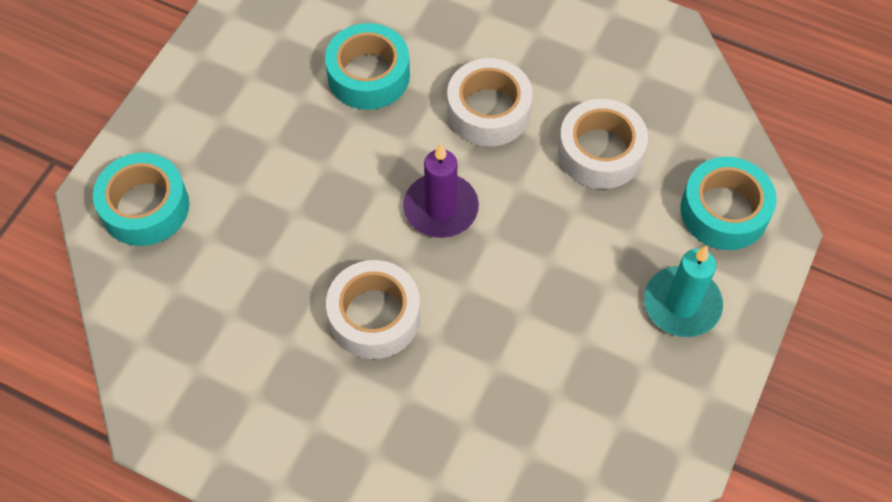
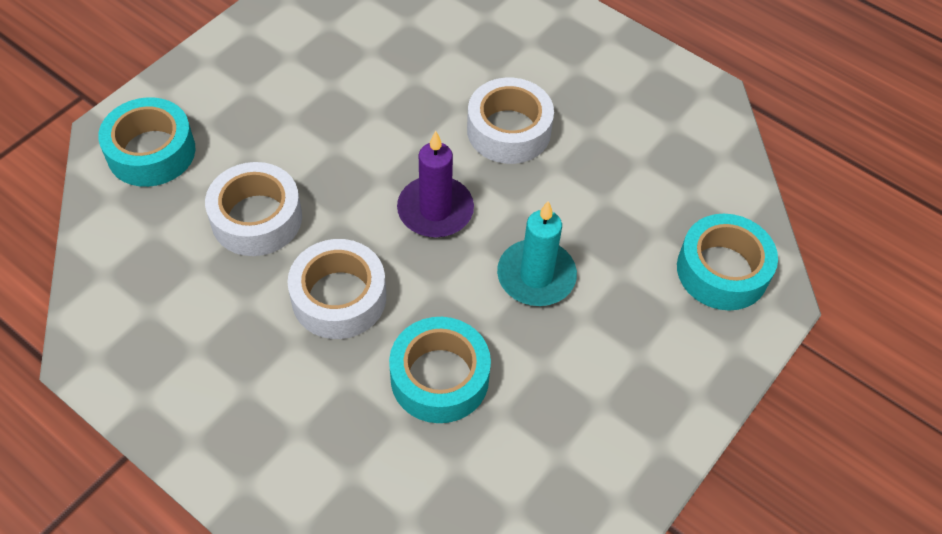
camera: 10 degrees right, 5 degrees down
(368, 75) = (401, 76): turquoise tape -> turquoise tape (439, 377)
(600, 152) = (609, 190): white tape -> white tape (256, 218)
(681, 304) = (655, 352): turquoise candle -> turquoise candle (536, 276)

